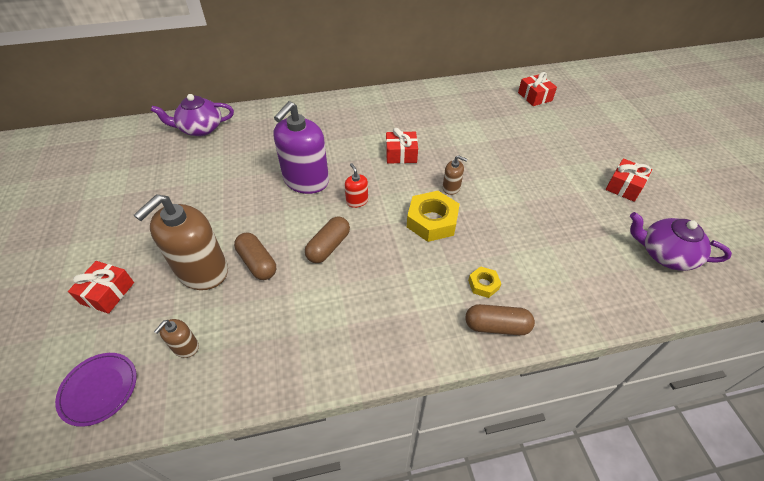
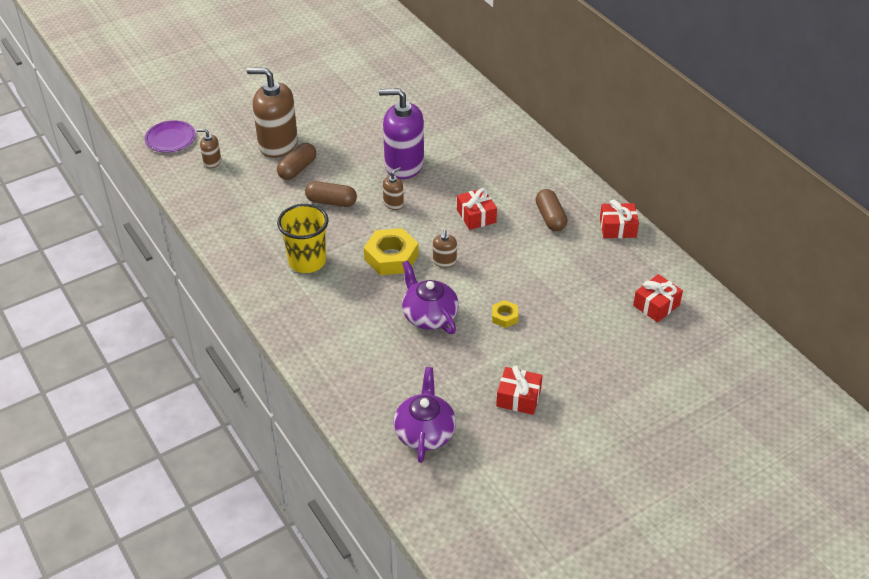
camera: 70 degrees right, 5 degrees down
(107, 293) = (240, 109): red gift -> red gift (617, 228)
(200, 128) = (439, 78): purple teapot -> purple teapot (429, 315)
(357, 201) = (393, 203): red soap dispenser -> brown soap dispenser
(412, 289) = (307, 261): none -> yellow cup
(483, 284) = (329, 304): yellow nut -> yellow nut (504, 317)
(496, 326) = (289, 318): brown capsule -> brown capsule (550, 218)

